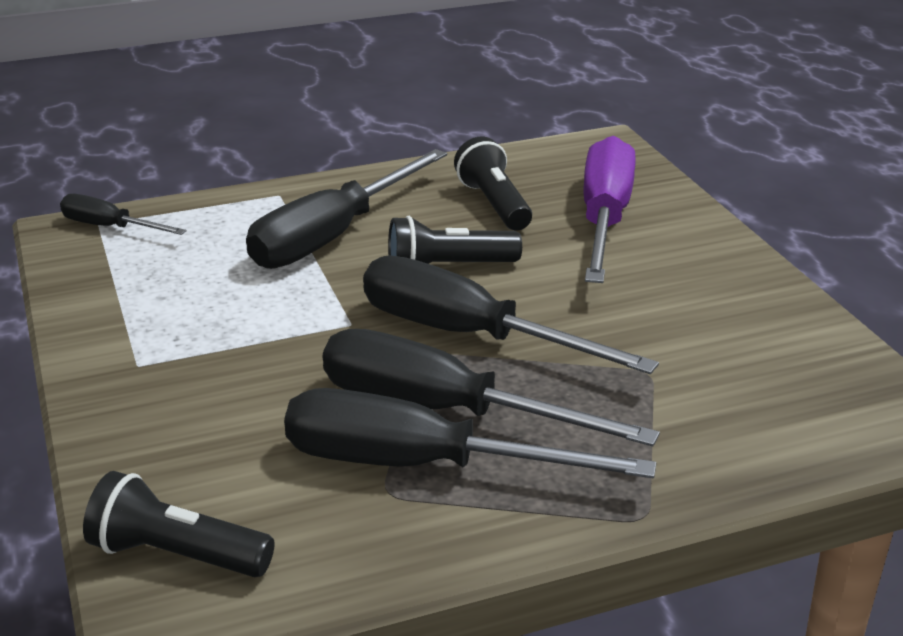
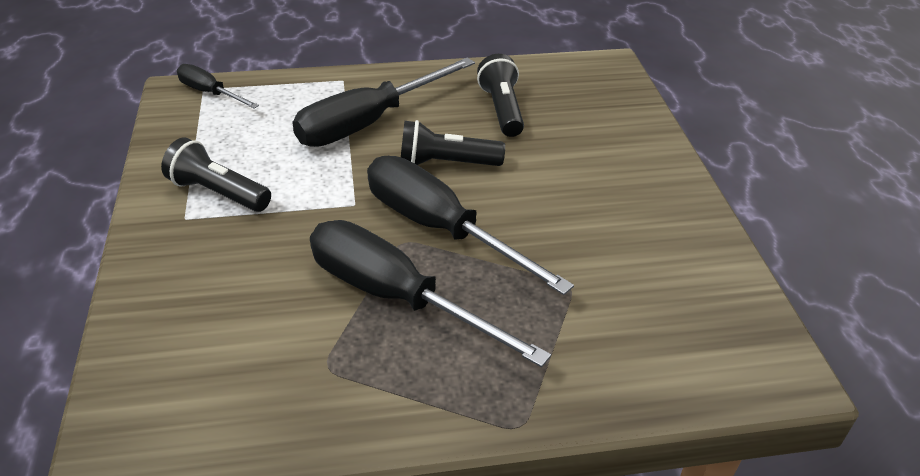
camera: 10 degrees right, 10 degrees up
(177, 555) = (149, 397): black flashlight -> black flashlight (218, 193)
(420, 465) = (360, 345): black screwdriver -> none
(604, 219) = (584, 134): purple screwdriver -> none

